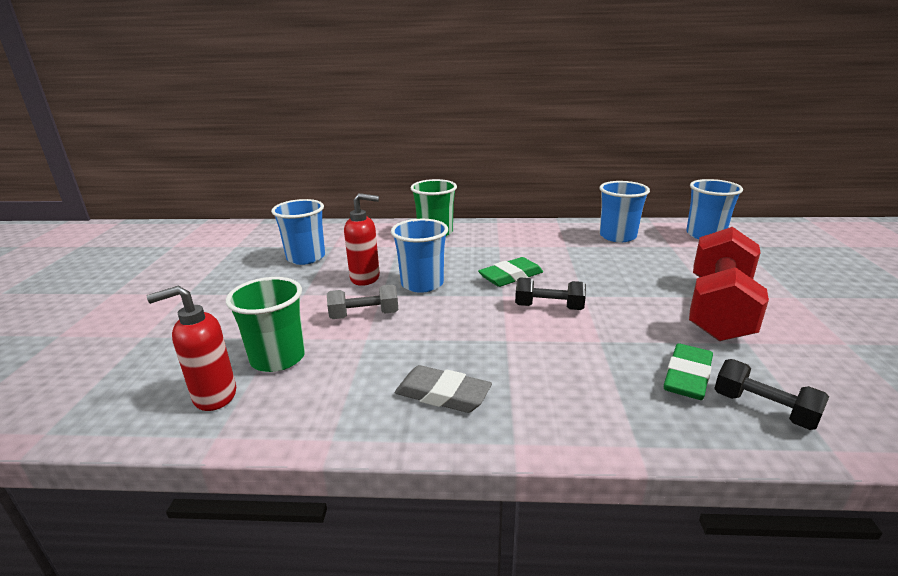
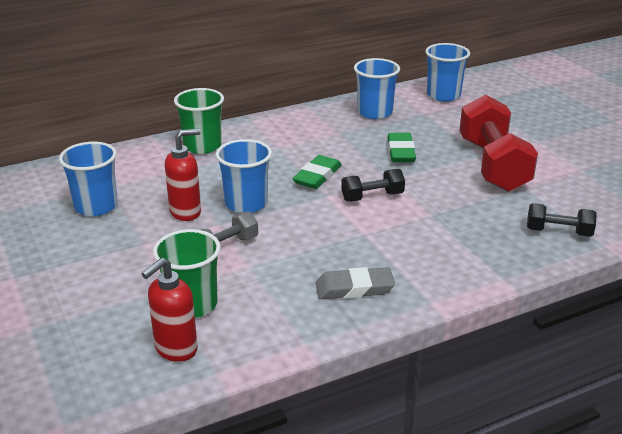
camera: 30 degrees left, 5 degrees up
(687, 376) = (503, 224): green eraser -> green eraser (401, 151)

